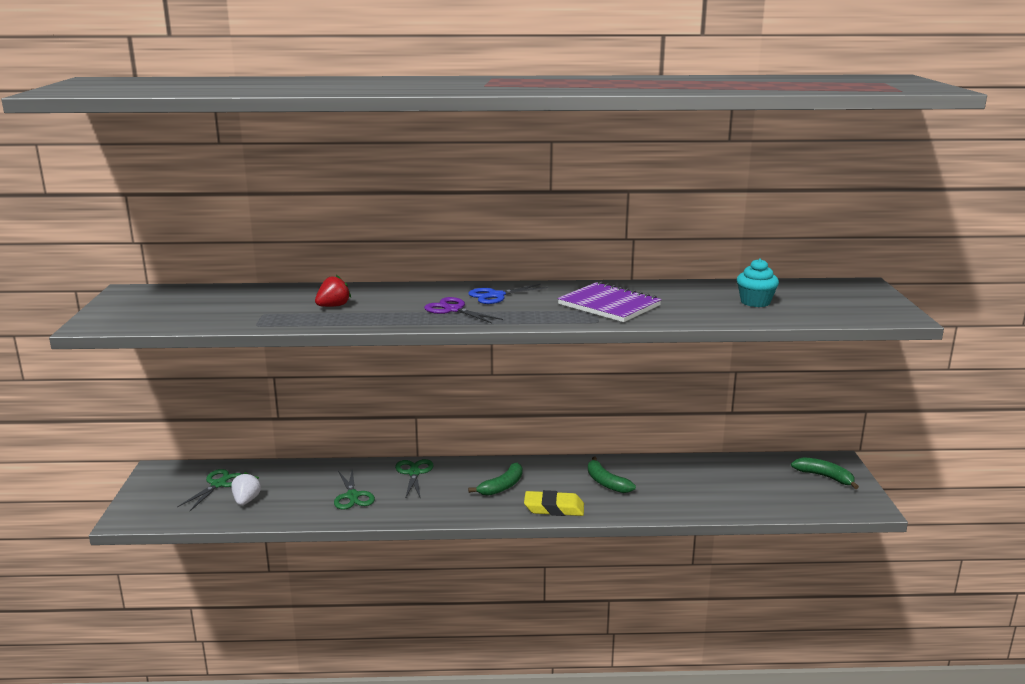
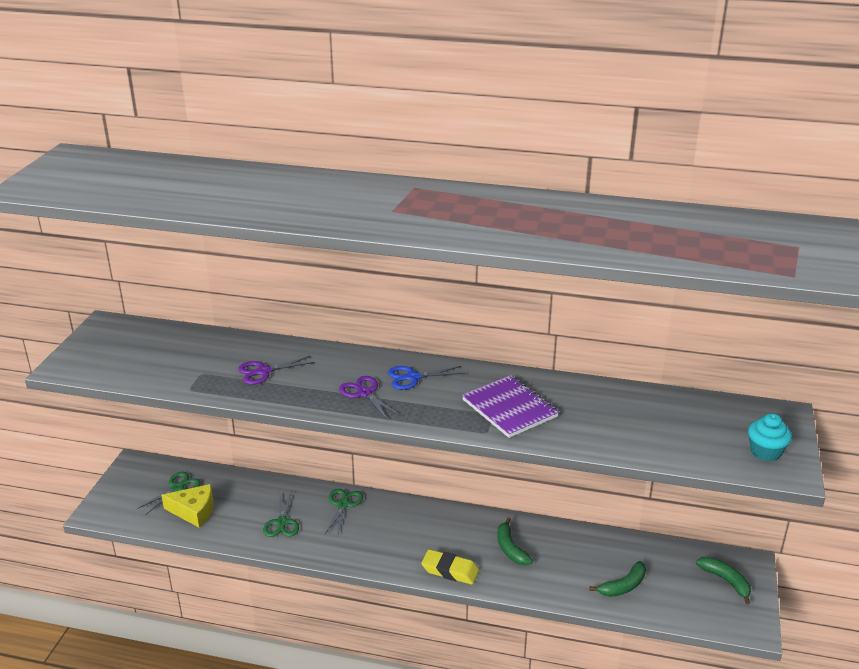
camera: 15 degrees right, 10 degrees up
(246, 500) = (194, 511): white strawberry -> yellow cheese
(333, 306) = (263, 371): red strawberry -> purple scissors
(502, 486) = (414, 535): green banana -> green banana (623, 586)
(755, 302) = (654, 426): turquoise cupcake -> turquoise cupcake (765, 452)

